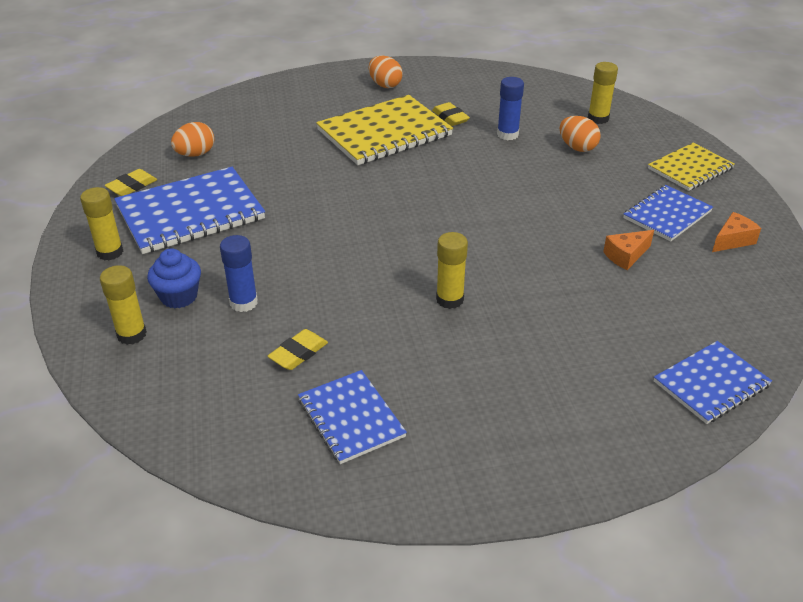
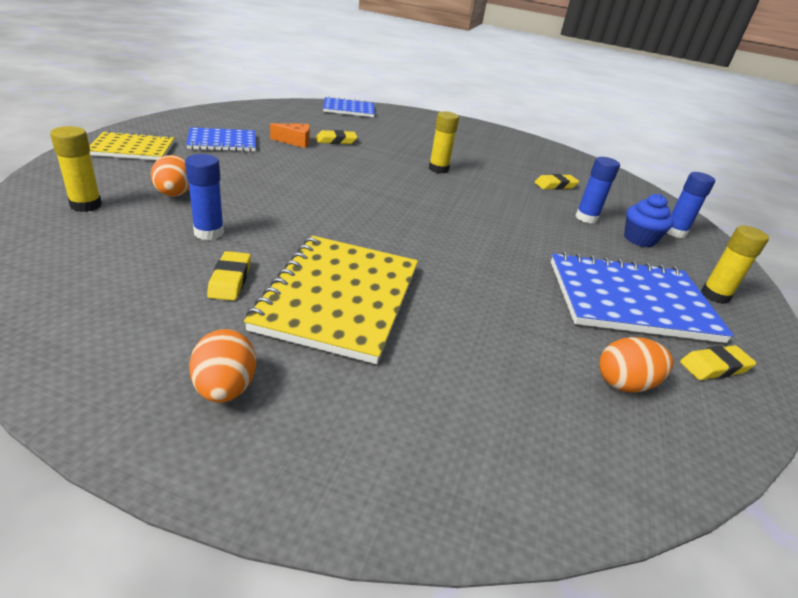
camera: 155 degrees left, 5 degrees down
(131, 334) = (674, 232): yellow glue stick -> blue glue stick
(351, 418) = (537, 159): blue notebook -> none
(384, 133) = (340, 298): yellow notebook -> yellow notebook turned 75 degrees counterclockwise
(601, 285) = (336, 141): none -> yellow eraser
(732, 240) = (216, 122): orange cheese -> none

